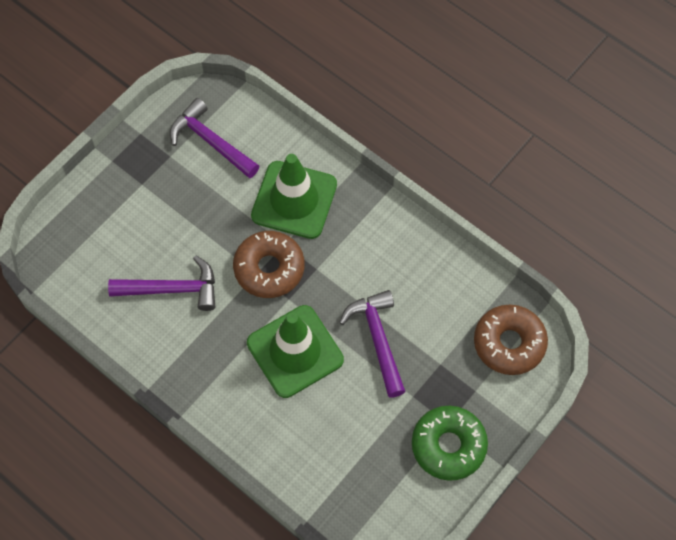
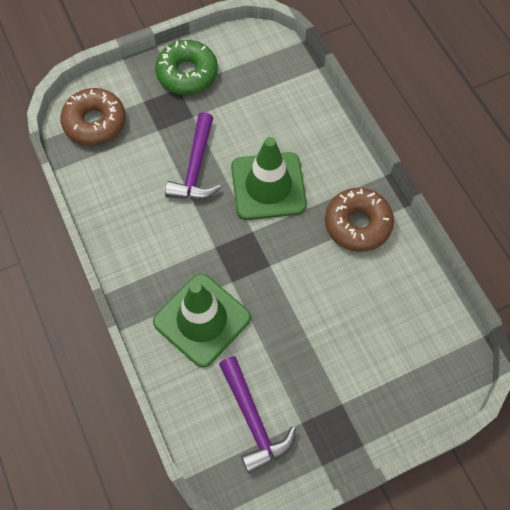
camera: 155 degrees left, 0 degrees up
(172, 289) = (352, 283): purple hammer -> none
(269, 269) = (256, 264): brown donut -> brown donut (357, 224)

